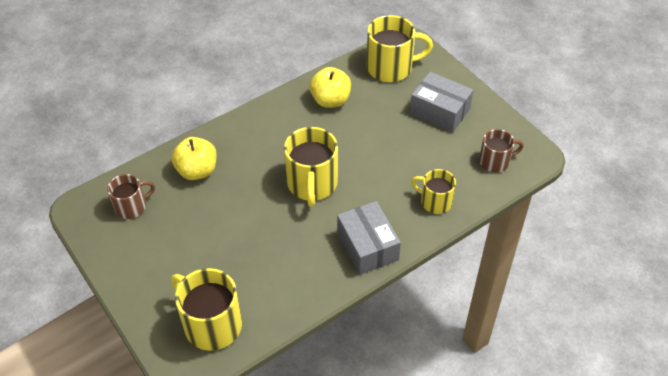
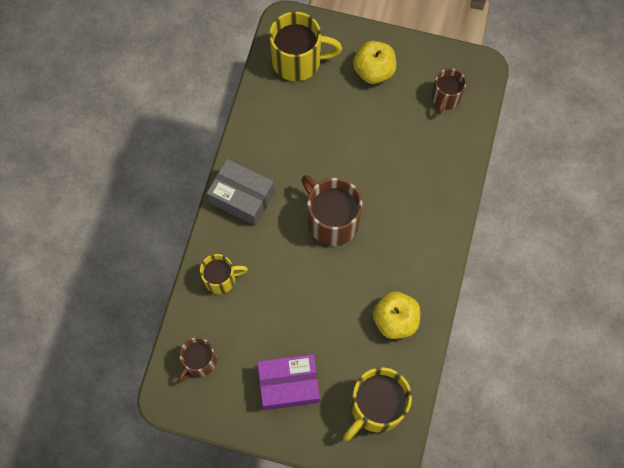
camera: 140 degrees right, 20 degrees up
(197, 171) = (431, 163): yellow apple -> yellow apple (373, 71)
(312, 184) = (331, 220): yellow mug -> brown mug
(439, 111) = (289, 384): grey box -> purple box

